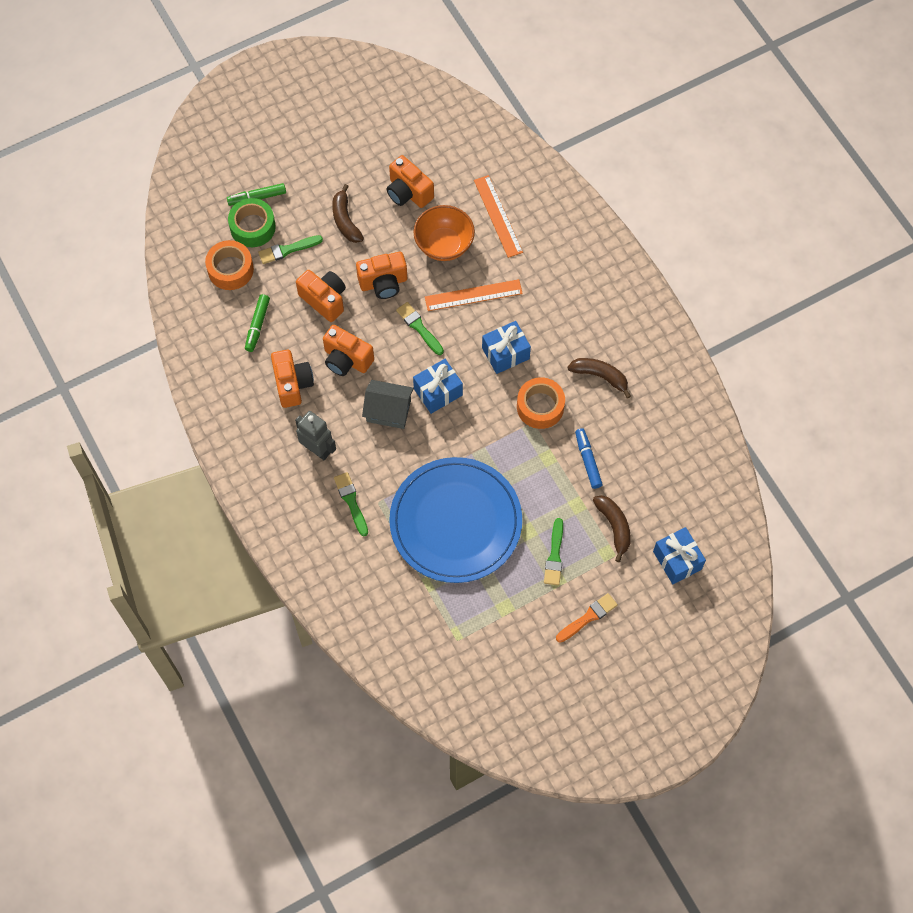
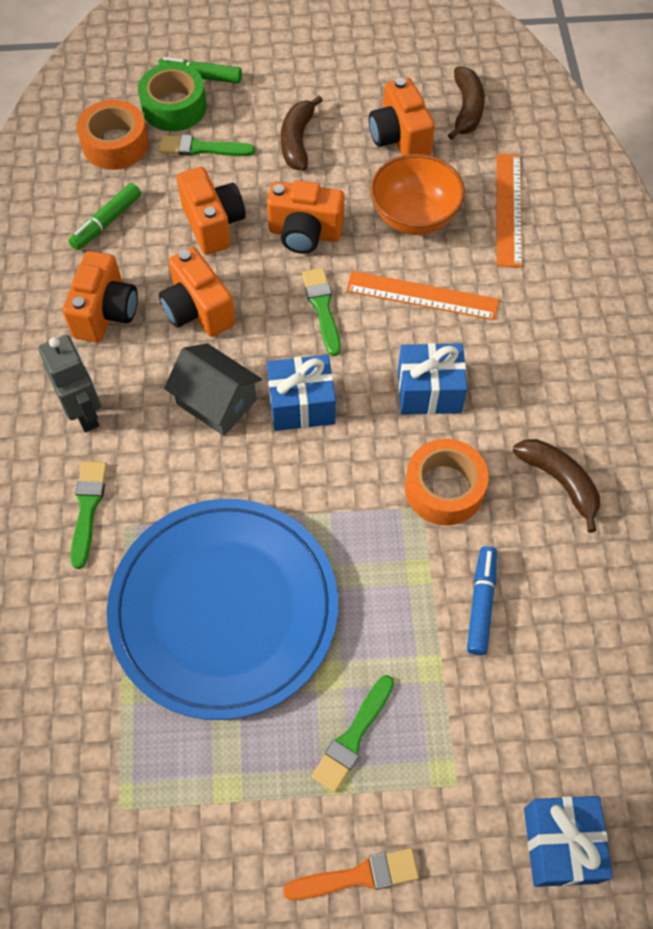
camera: 25 degrees right, 5 degrees down
(614, 527) = (475, 733): brown banana -> brown banana (466, 109)

